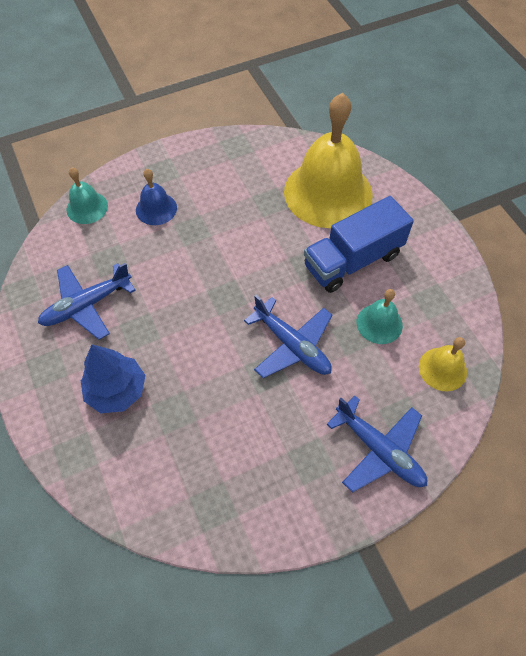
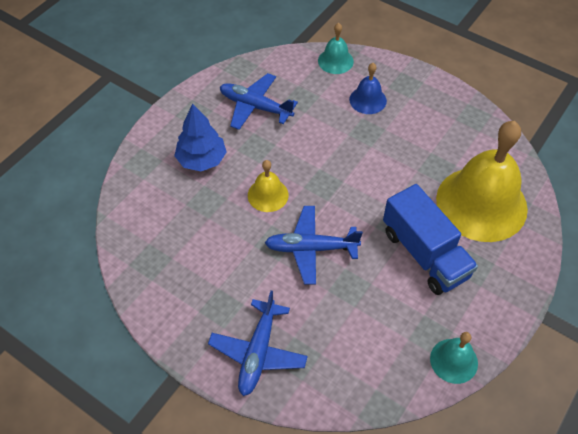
camera: 60 degrees right, 5 degrees down
(292, 345) = (311, 248): blue plane -> blue plane turned 75 degrees clockwise
(352, 260) = (424, 254): blue truck -> blue truck turned 150 degrees counterclockwise
(379, 323) = (376, 302): turquoise bell -> turquoise bell (454, 360)
(442, 369) = (365, 371): yellow bell -> yellow bell (268, 195)

